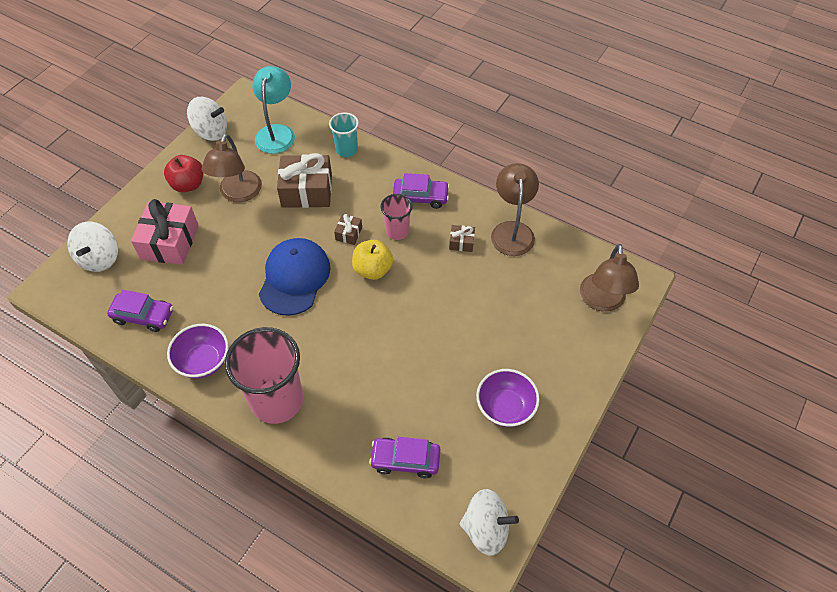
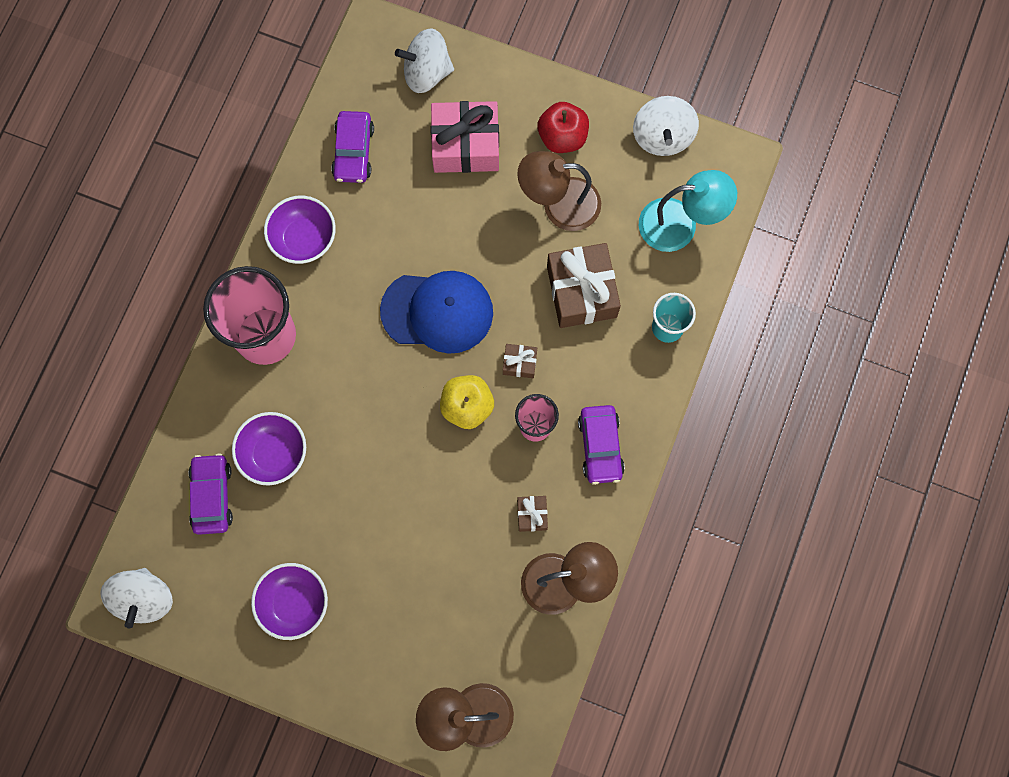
camera: 80 degrees right, 20 degrees up
(379, 407) = (274, 453): none -> purple bowl

